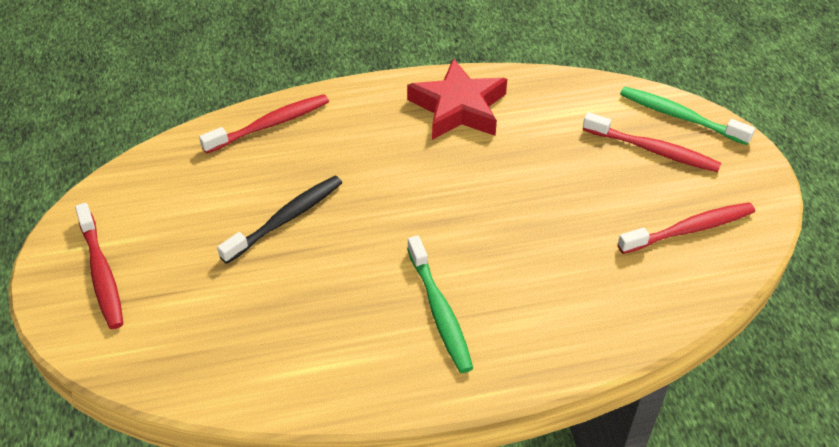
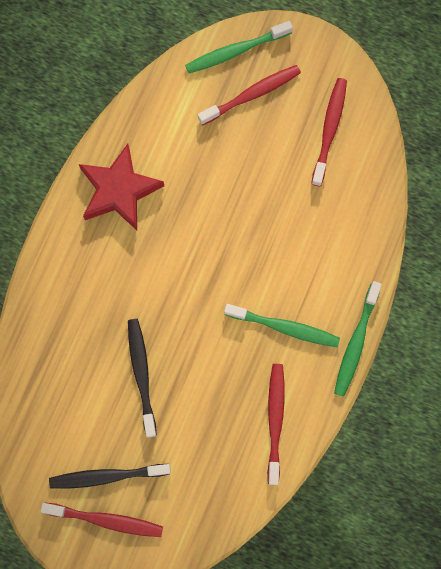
camera: 55 degrees left, 30 degrees up
(152, 248) = (107, 476): none -> black toothbrush
(270, 124) = (40, 332): red toothbrush -> red toothbrush (275, 420)
(482, 391) = (356, 342): none -> green toothbrush

